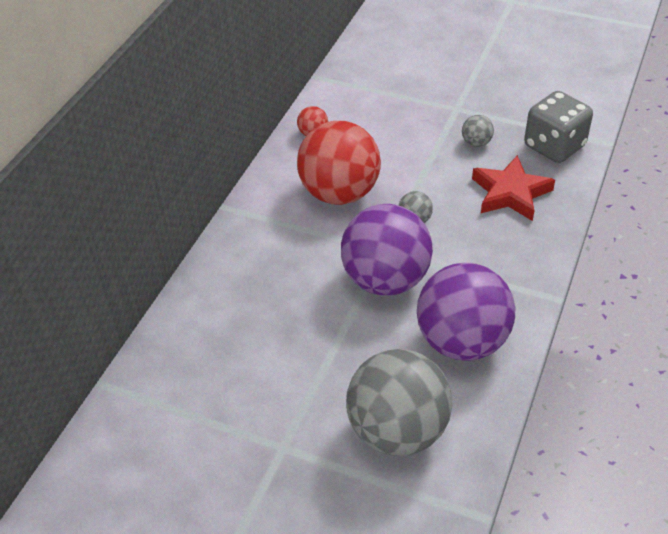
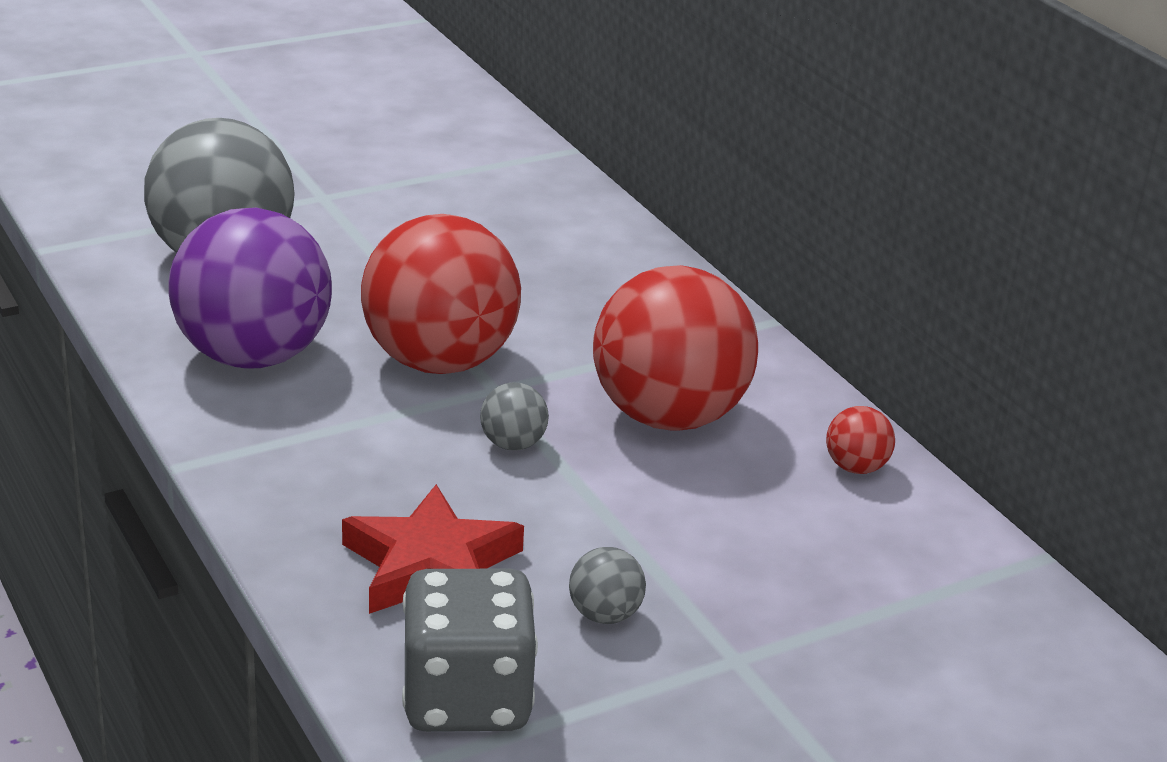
camera: 125 degrees right, 15 degrees down
(385, 280) = (439, 362): purple ball -> red ball

